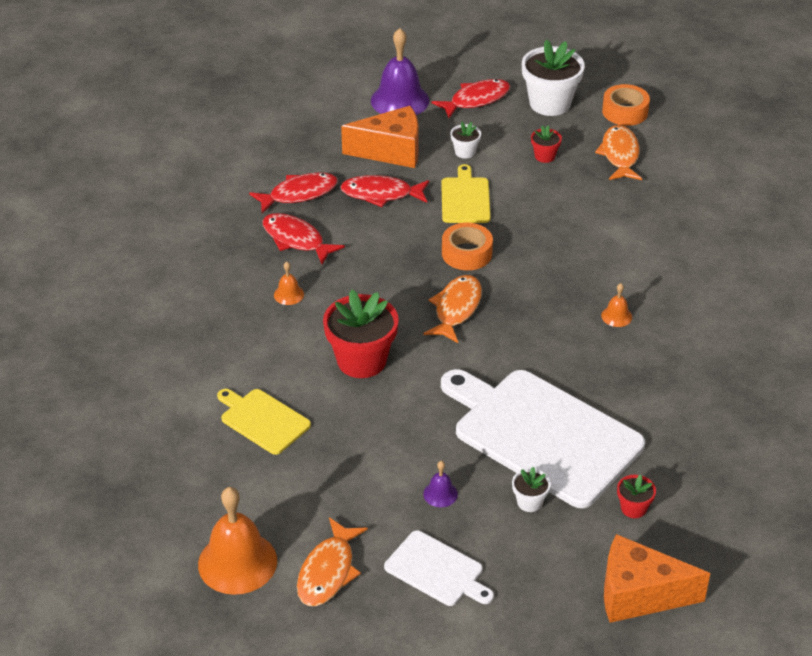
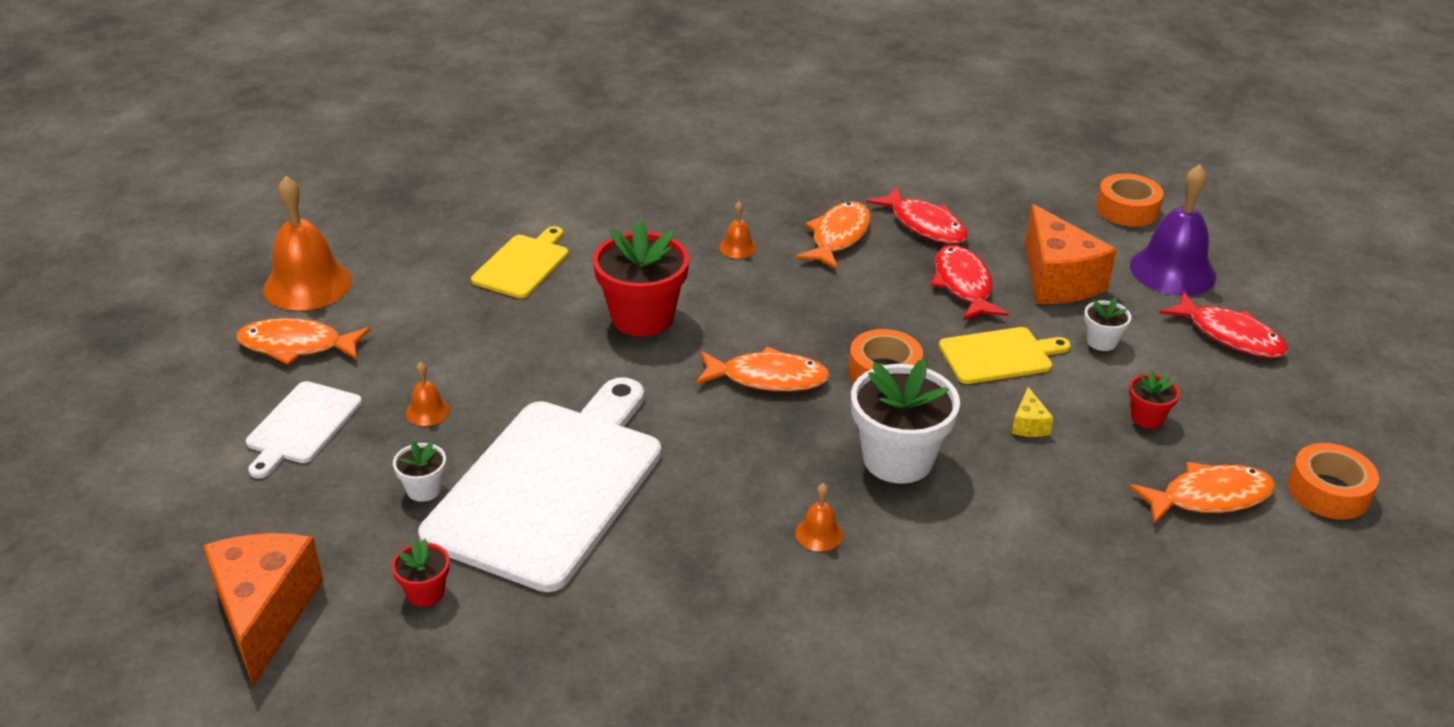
camera: 75 degrees right, 5 degrees down
(296, 239) = (838, 236): red fish -> orange fish
(320, 97) = (1127, 209): none -> orange tape
(440, 494) = (427, 411): purple bell -> orange bell
(538, 205) = (1029, 425): none -> yellow cheese
(550, 103) = (1281, 407): white flower pot -> white flower pot (897, 459)

